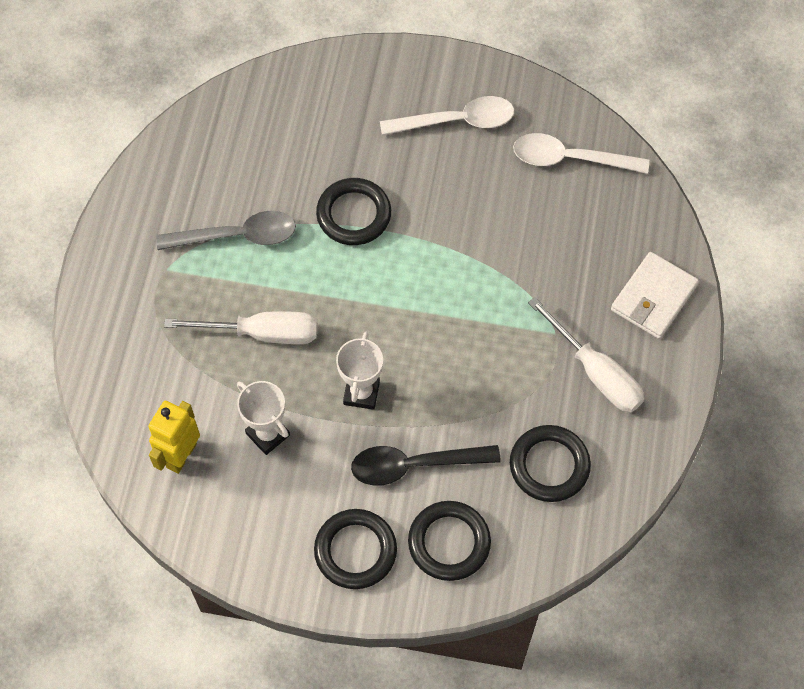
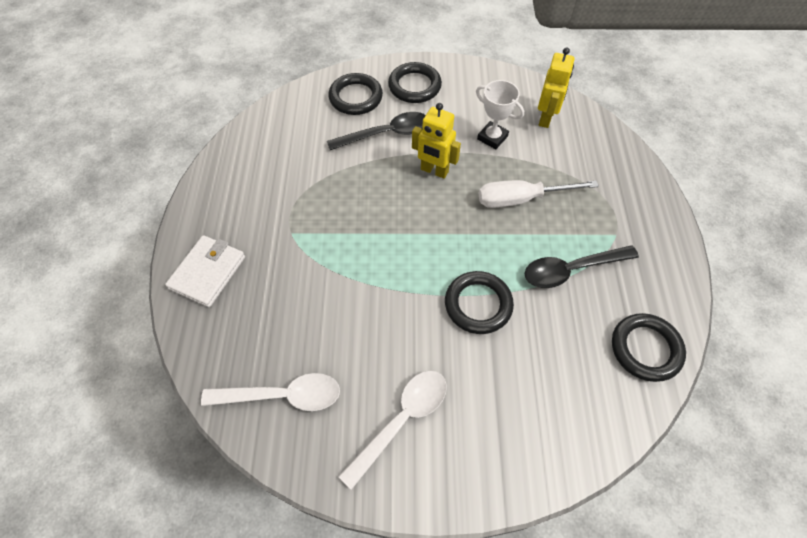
camera: 170 degrees right, 5 degrees down
(237, 236) = (571, 270): grey spoon -> black spoon
(361, 393) = (434, 171): white trophy -> yellow robot
(457, 121) = (401, 420): white spoon -> white spoon turned 150 degrees clockwise
(549, 465) = (292, 146): black ring -> black ring (645, 349)
(595, 372) = (258, 209): white screwdriver -> none

